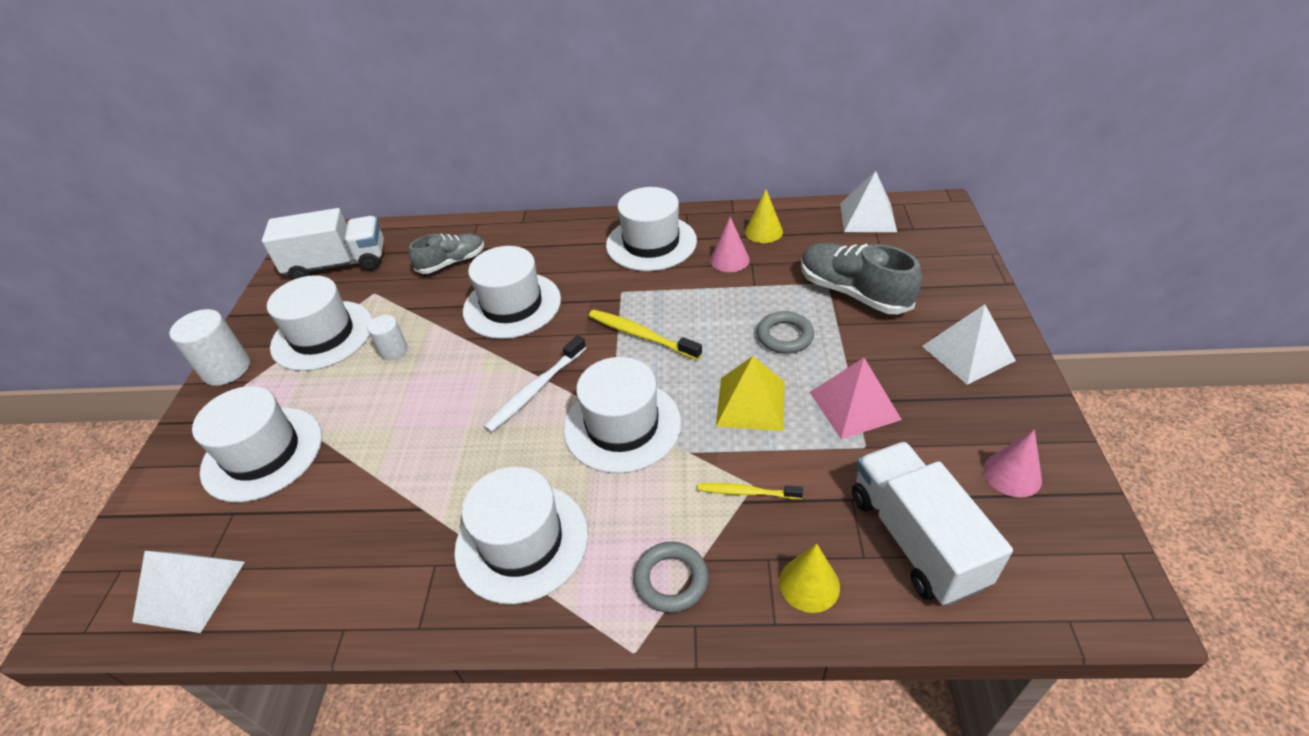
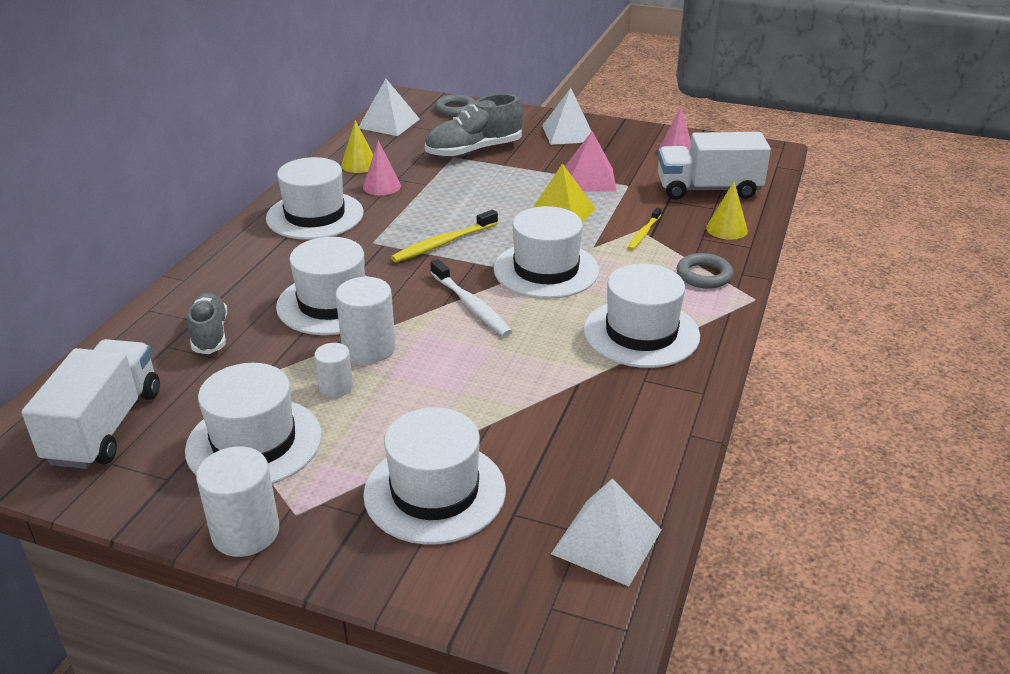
camera: 75 degrees left, 10 degrees down
(450, 349) = (369, 348): none -> white cylinder
(785, 336) = (499, 186): grey ring -> grey ring (455, 109)

